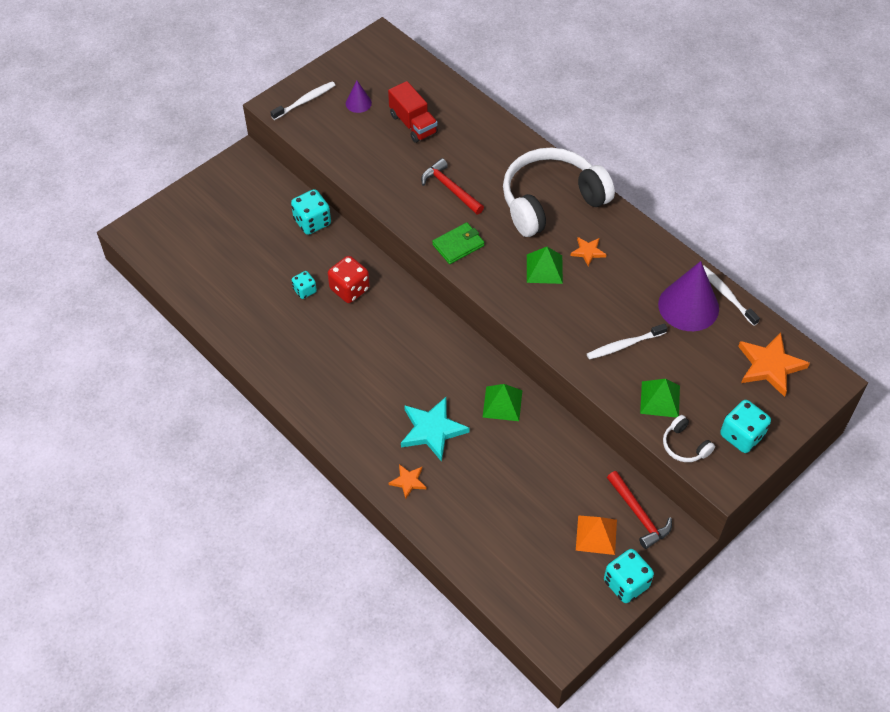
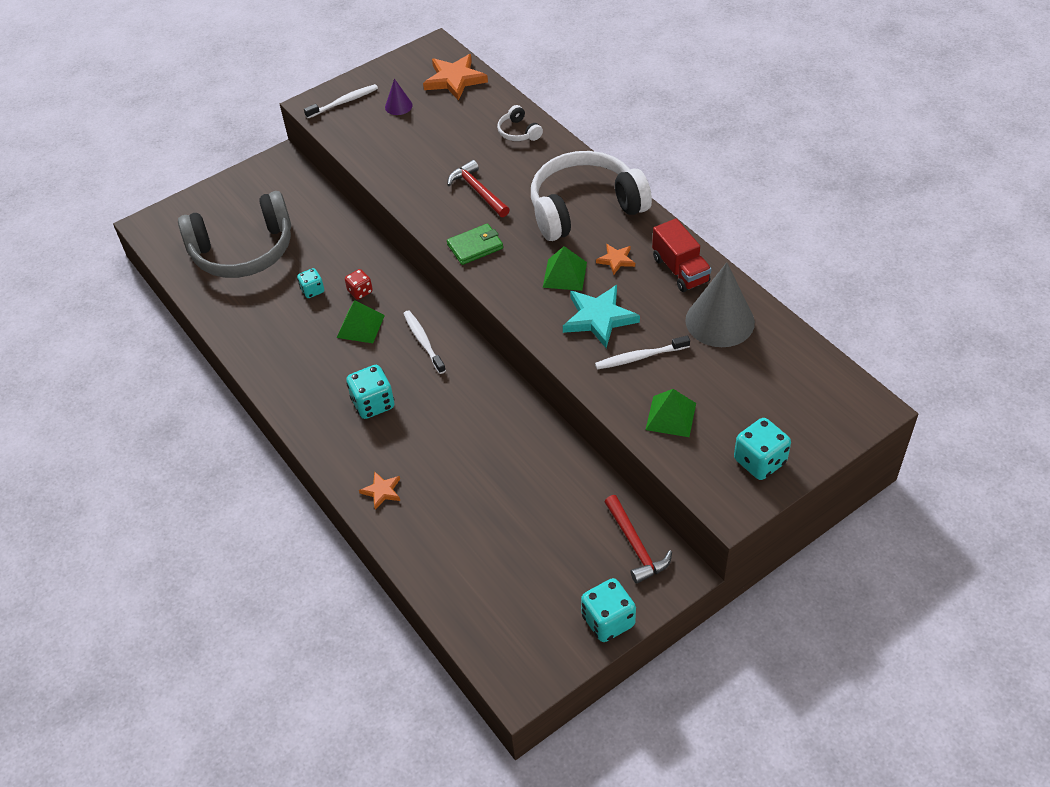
camera: 10 degrees right, 5 degrees down
(230, 254) = (243, 251): none -> grey headphones
(312, 222) = (335, 224): turquoise dice -> turquoise dice (373, 403)
(349, 289) = (360, 291): red dice -> red dice, size x0.60
(413, 124) = (451, 128): red truck -> red truck (680, 270)
(432, 430) = (419, 439): turquoise star -> turquoise star (599, 318)
(502, 403) = (502, 417): green pyramid -> green pyramid (360, 326)
(596, 534) = (582, 564): orange pyramid -> none
(684, 446) = (691, 468): white headphones -> white headphones (518, 132)
(688, 306) = (720, 321): purple cone -> grey cone
(726, 295) = (765, 312): white toothbrush -> white toothbrush (423, 341)
(770, 366) = (804, 389): orange star -> orange star (454, 80)

